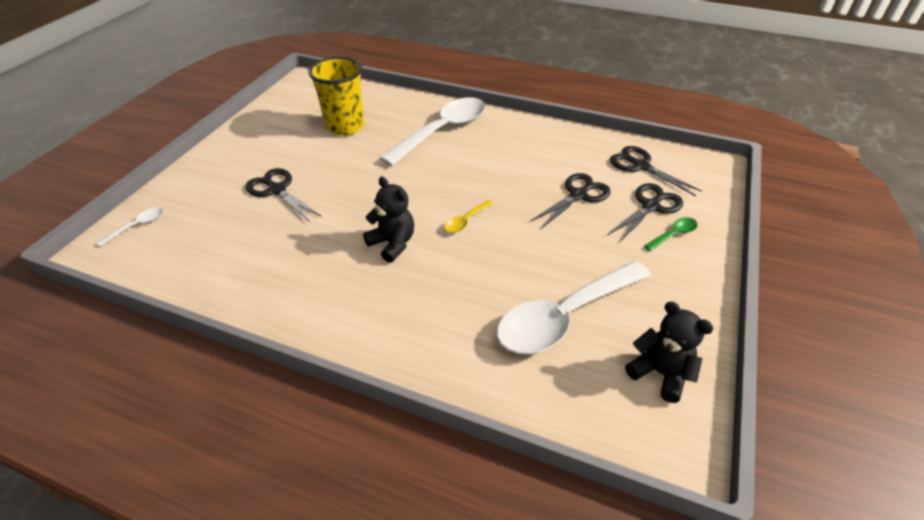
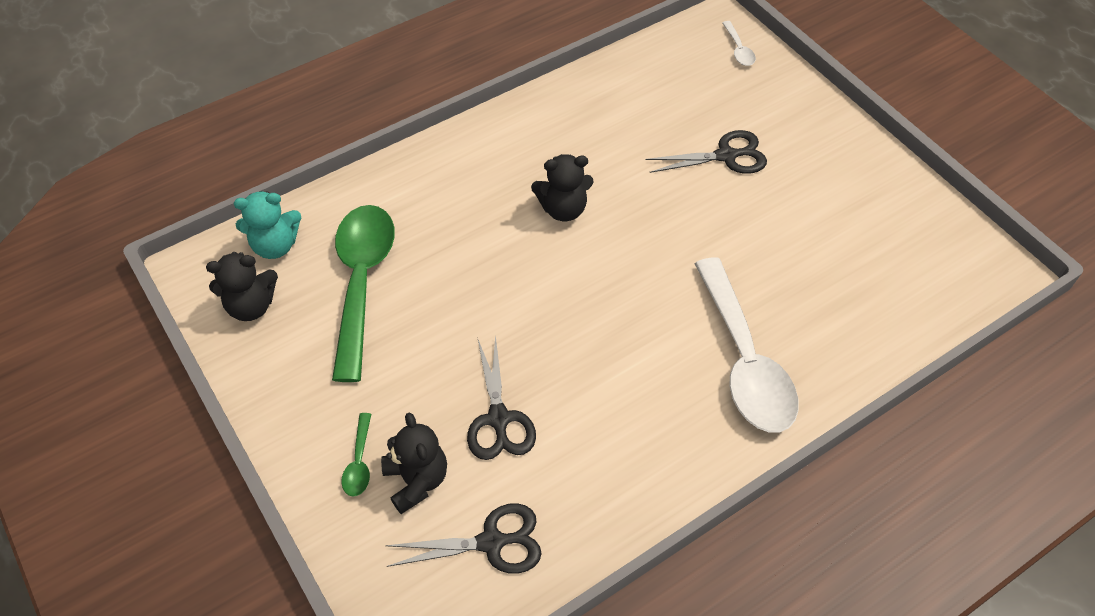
camera: 125 degrees right, 10 degrees up
(345, 126) = (827, 262): yellow cup -> none
(465, 221) = (547, 283): yellow spoon -> none
(564, 316) = (362, 282): white spoon -> green spoon
(596, 403) = (275, 245): none -> turquoise teddy bear
(650, 206) = (416, 480): black scissors -> black teddy bear

